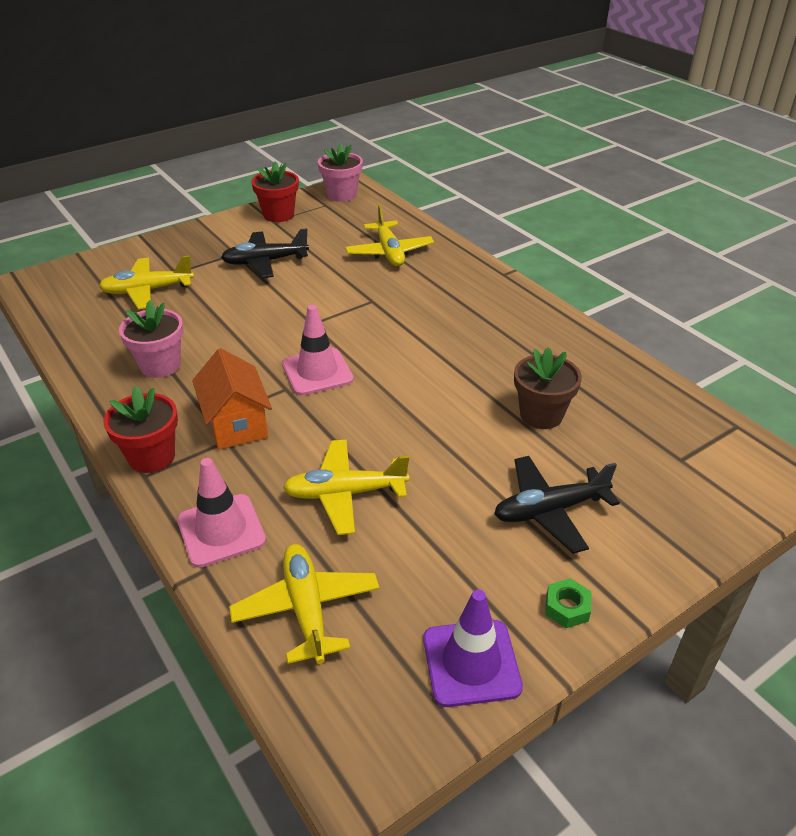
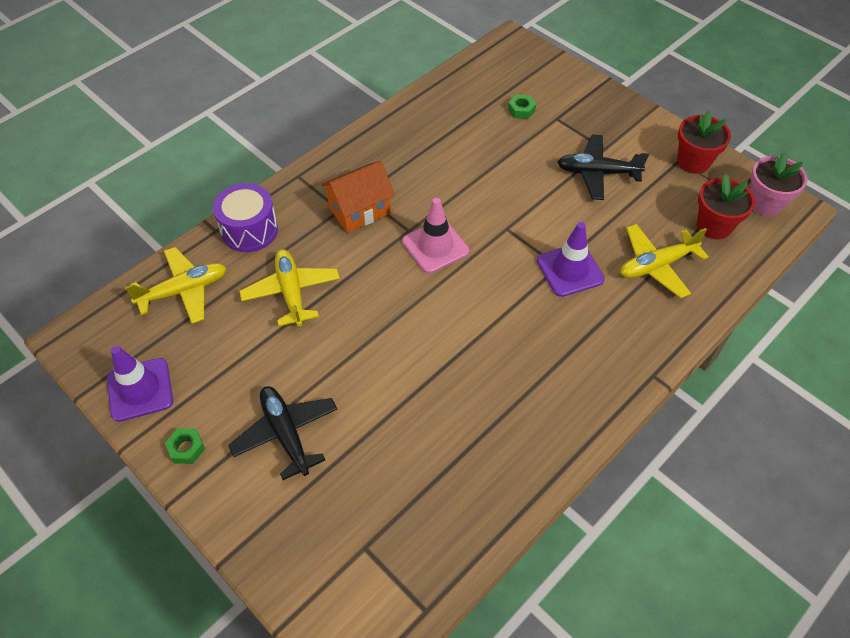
camera: 80 degrees right, 15 degrees up
(147, 291) = (521, 110): yellow plane -> green nut
(152, 457) = (316, 174): red flower pot -> red flower pot (714, 226)
(160, 365) = (421, 148): pink flower pot -> none
(221, 530) = (249, 230): pink traffic cone -> purple drum
(265, 262) = (597, 173): black plane -> black plane turned 60 degrees counterclockwise
(379, 295) = (570, 270): none -> purple traffic cone
(541, 415) = (409, 423): brown flower pot -> none

